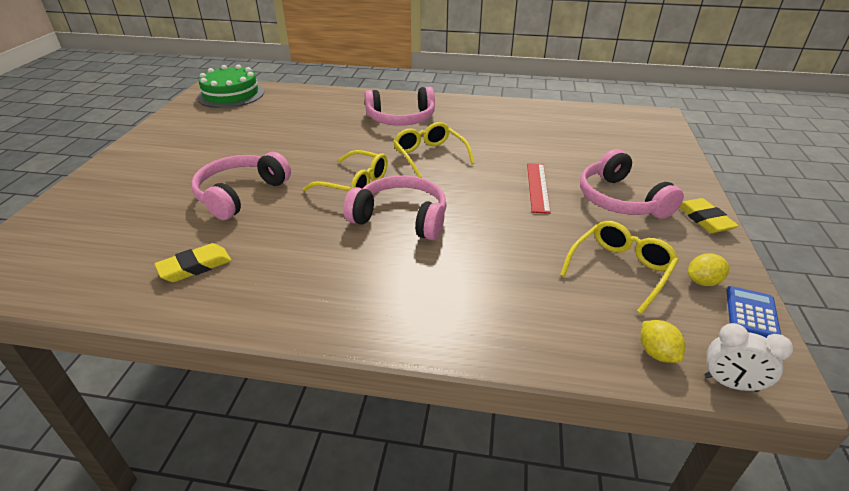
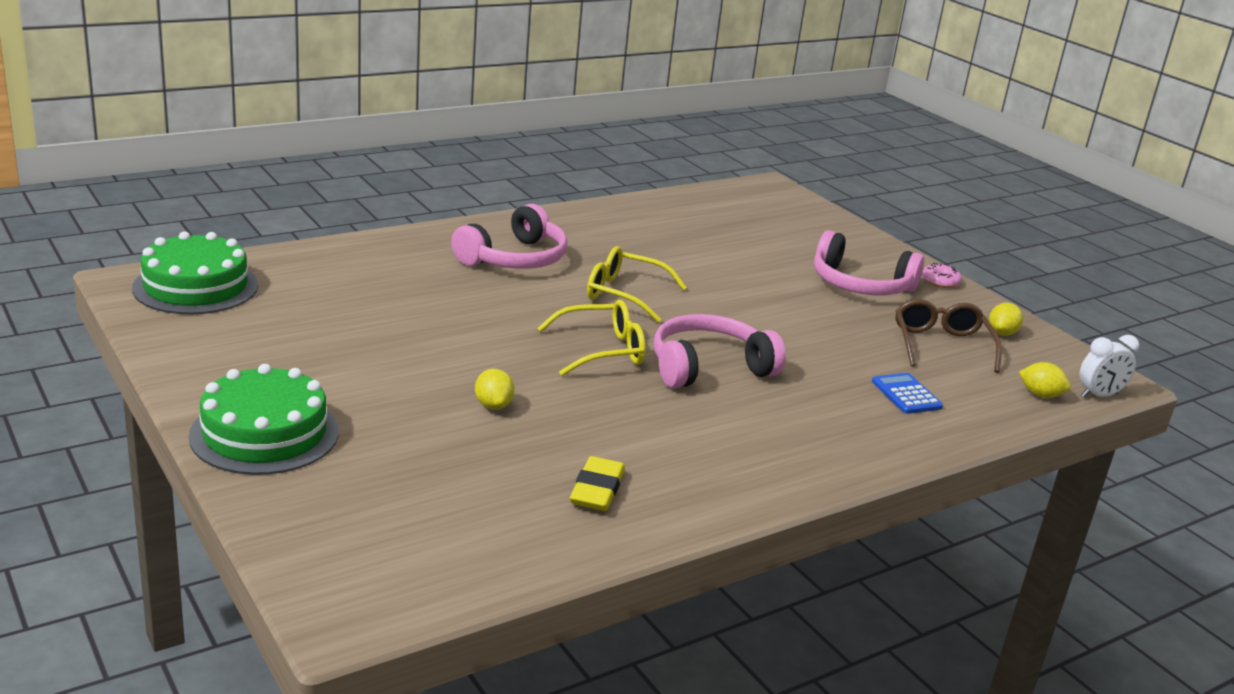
camera: 45 degrees left, 10 degrees down
(124, 169) = (264, 433): none -> green cake
(240, 194) = (493, 405): pink headphones -> yellow lemon
(538, 187) = (778, 294): red ruler -> none
(620, 269) = (941, 345): yellow glasses -> brown glasses
(704, 219) = (940, 282): yellow eraser -> pink donut
(751, 313) = (1055, 344): blue calculator -> blue calculator (906, 394)

